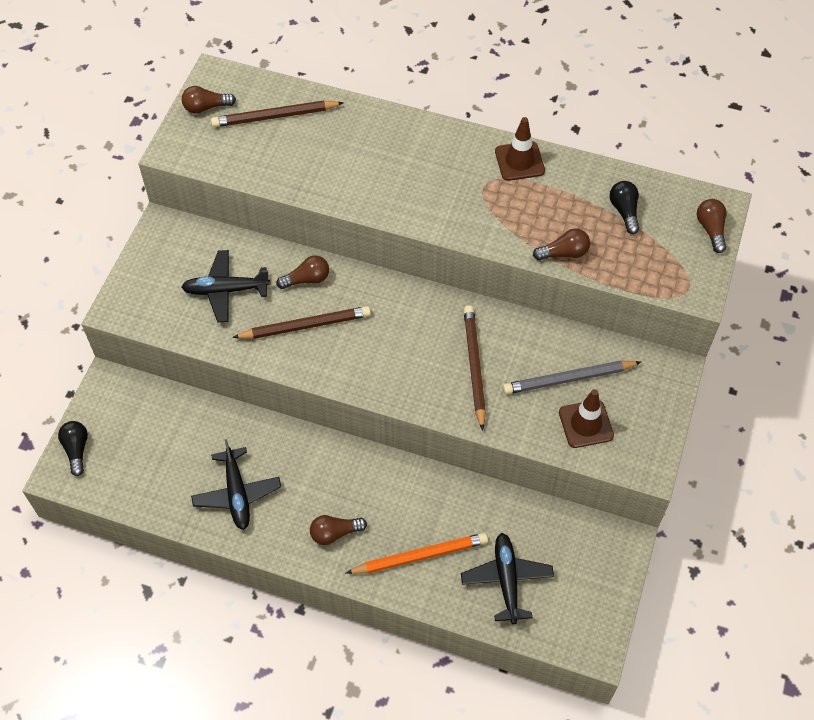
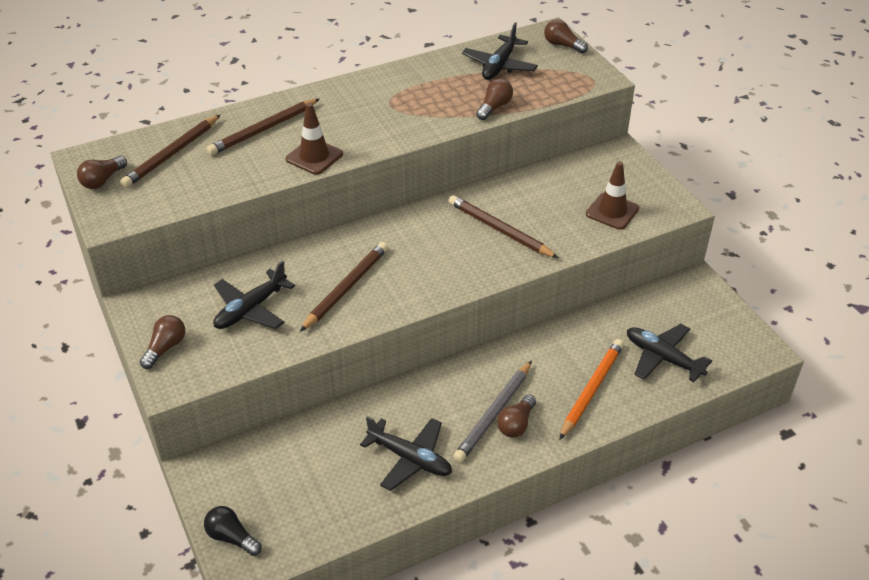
camera: 45 degrees left, 15 degrees down
(307, 279) = (308, 260): brown light bulb -> brown light bulb (165, 348)
(361, 140) = (263, 130): none -> brown pencil
(519, 161) = (394, 79): brown traffic cone -> brown traffic cone (314, 157)
(568, 379) = (567, 196): grey pencil -> grey pencil (493, 414)
(624, 211) = (499, 66): black light bulb -> black plane

